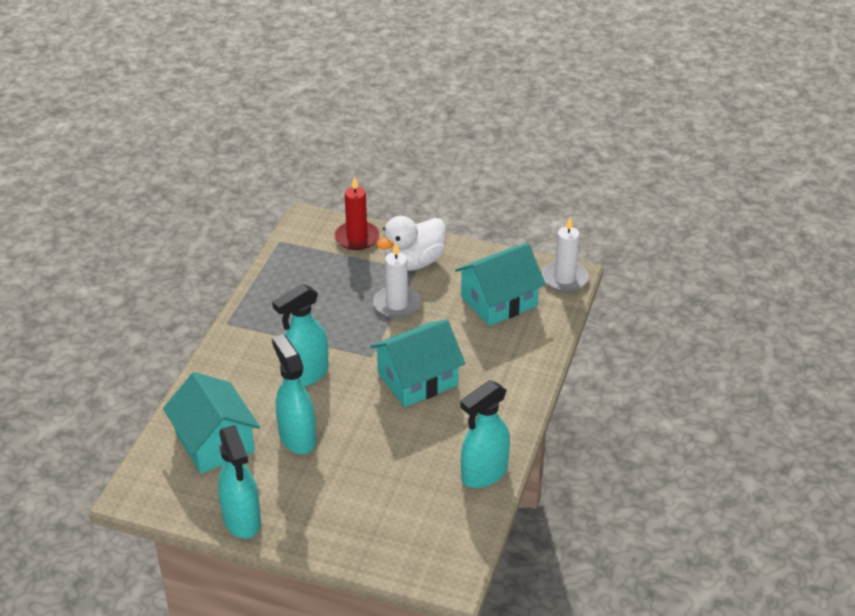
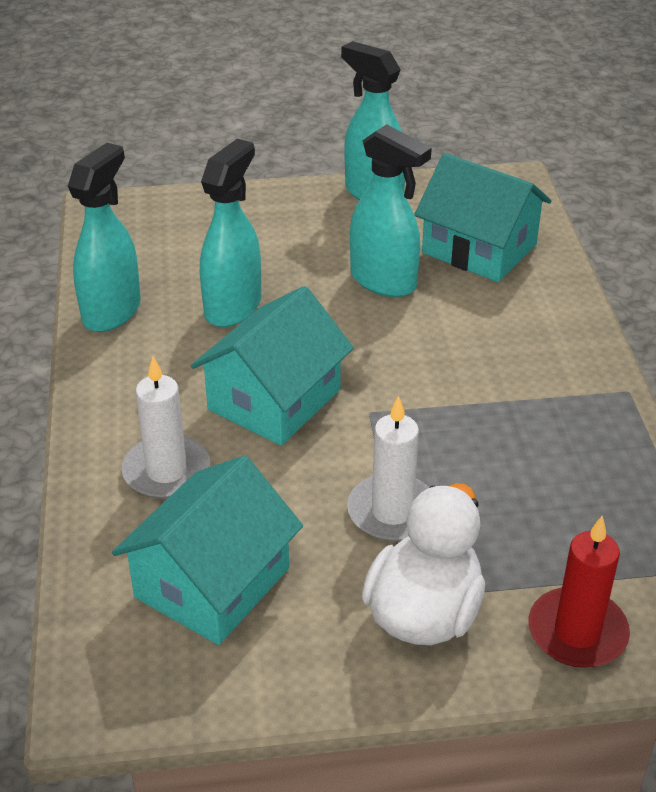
camera: 155 degrees right, 0 degrees up
(305, 375) = (441, 355): turquoise spray bottle -> turquoise spray bottle (233, 307)
(564, 278) = (100, 686): white candle -> white candle (166, 471)

